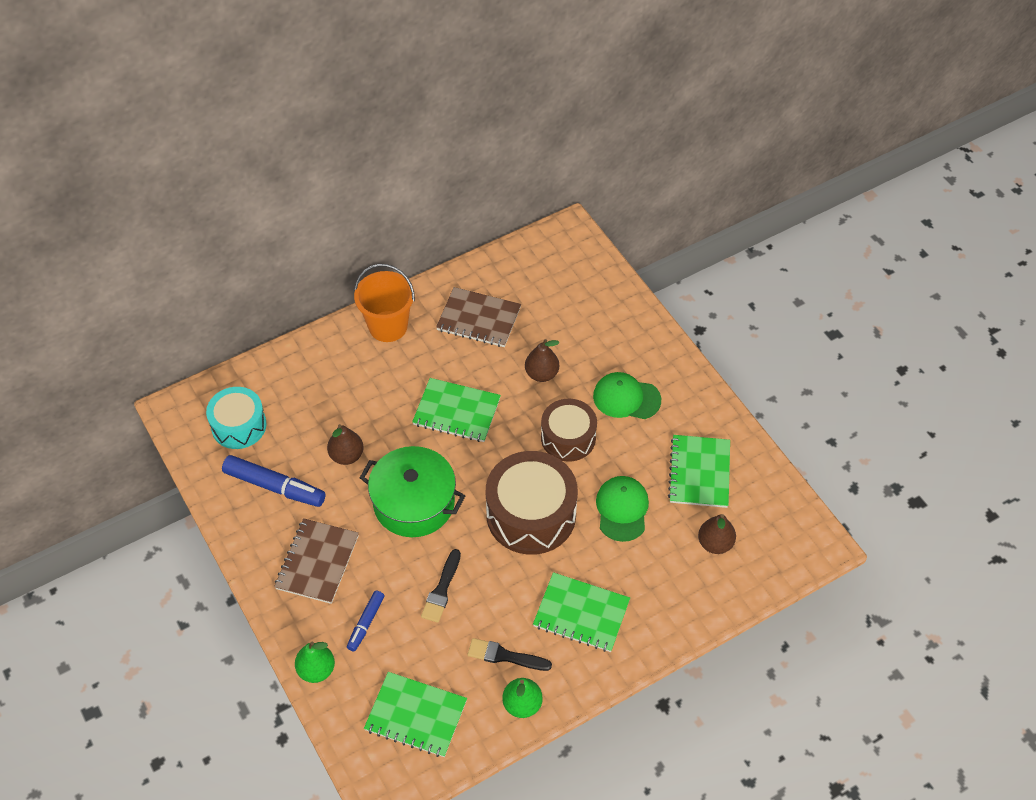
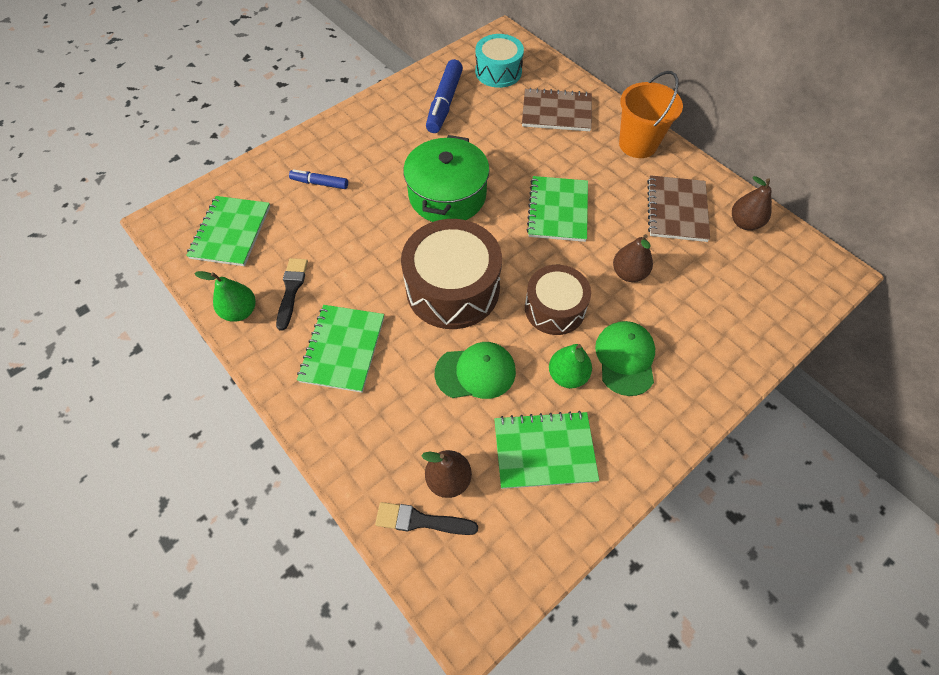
camera: 80 degrees right, 5 degrees up
(316, 670) = (274, 160): green pear -> green pear (567, 375)
(317, 562) = (376, 142): brown notebook -> brown notebook (556, 112)
(346, 455) = (486, 141): brown pear -> brown pear (744, 223)
(442, 589) = (359, 230): black brush -> black brush (421, 520)

